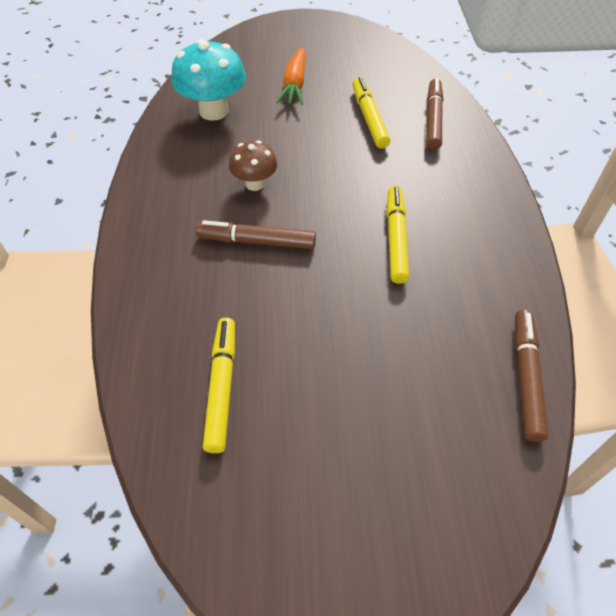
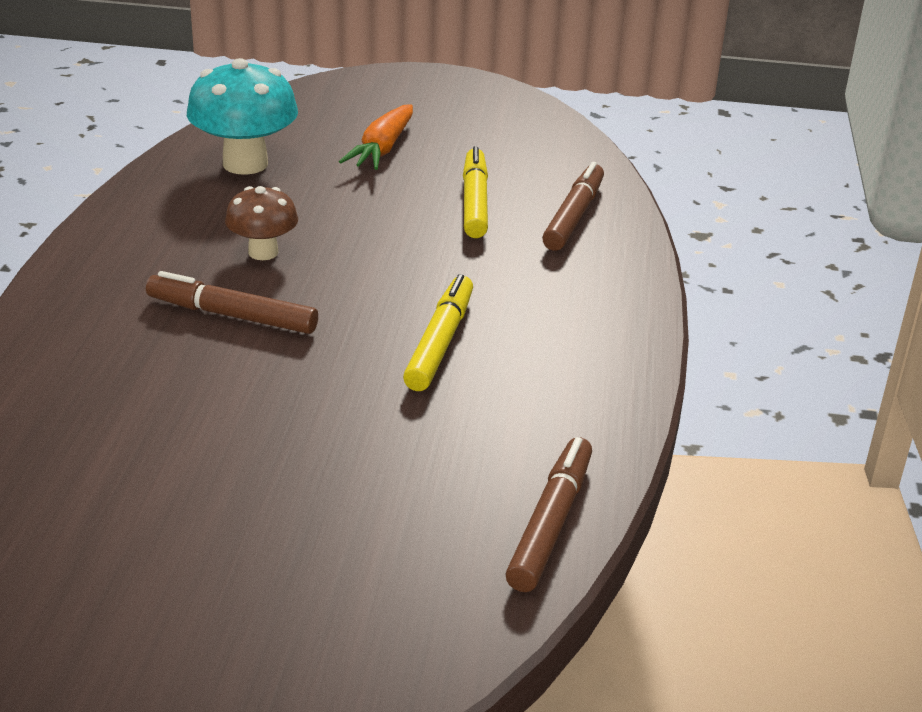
camera: 10 degrees right, 20 degrees down
(221, 387) = (102, 461): yellow marker -> none

